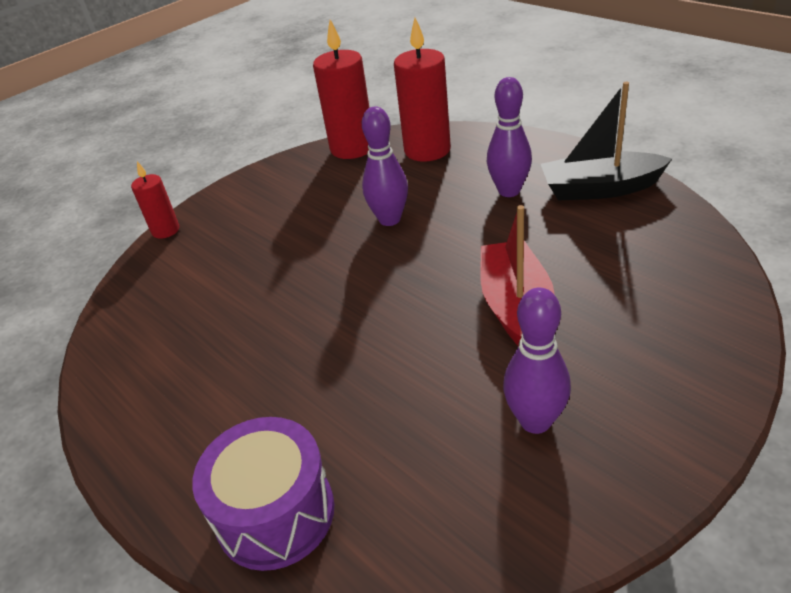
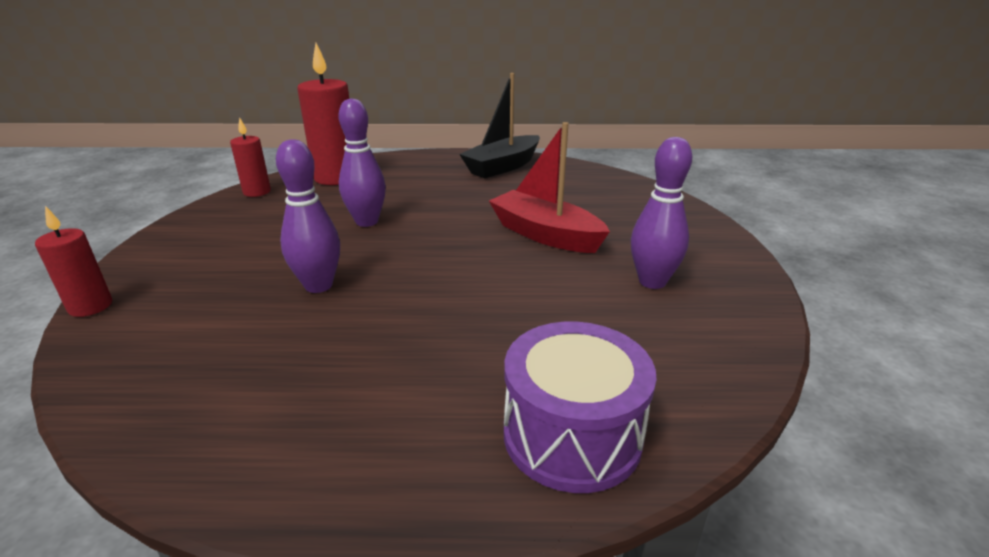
camera: 50 degrees left, 10 degrees down
(352, 148) = (257, 192): red candle -> red candle, size x0.56
(509, 191) = (442, 182): purple bowling pin -> purple bowling pin (318, 285)

